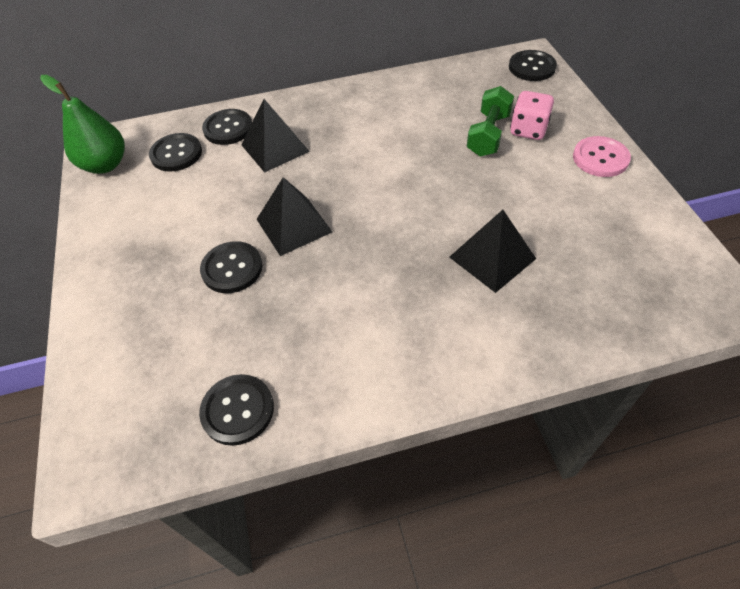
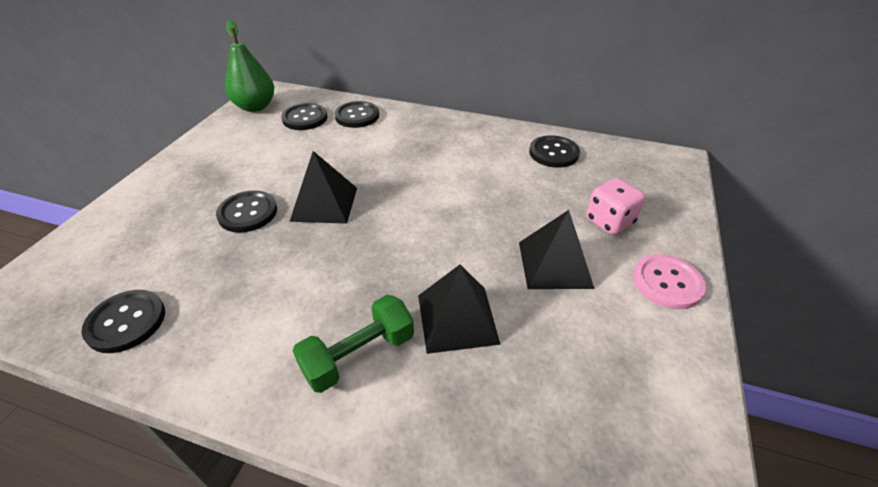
camera: 30 degrees right, 10 degrees down
(275, 148) = (374, 142): black pyramid -> black pyramid (554, 264)
(488, 135) = (564, 208): green dumbbell -> green dumbbell (359, 355)
(532, 67) = (666, 169): black button -> black button (553, 153)

